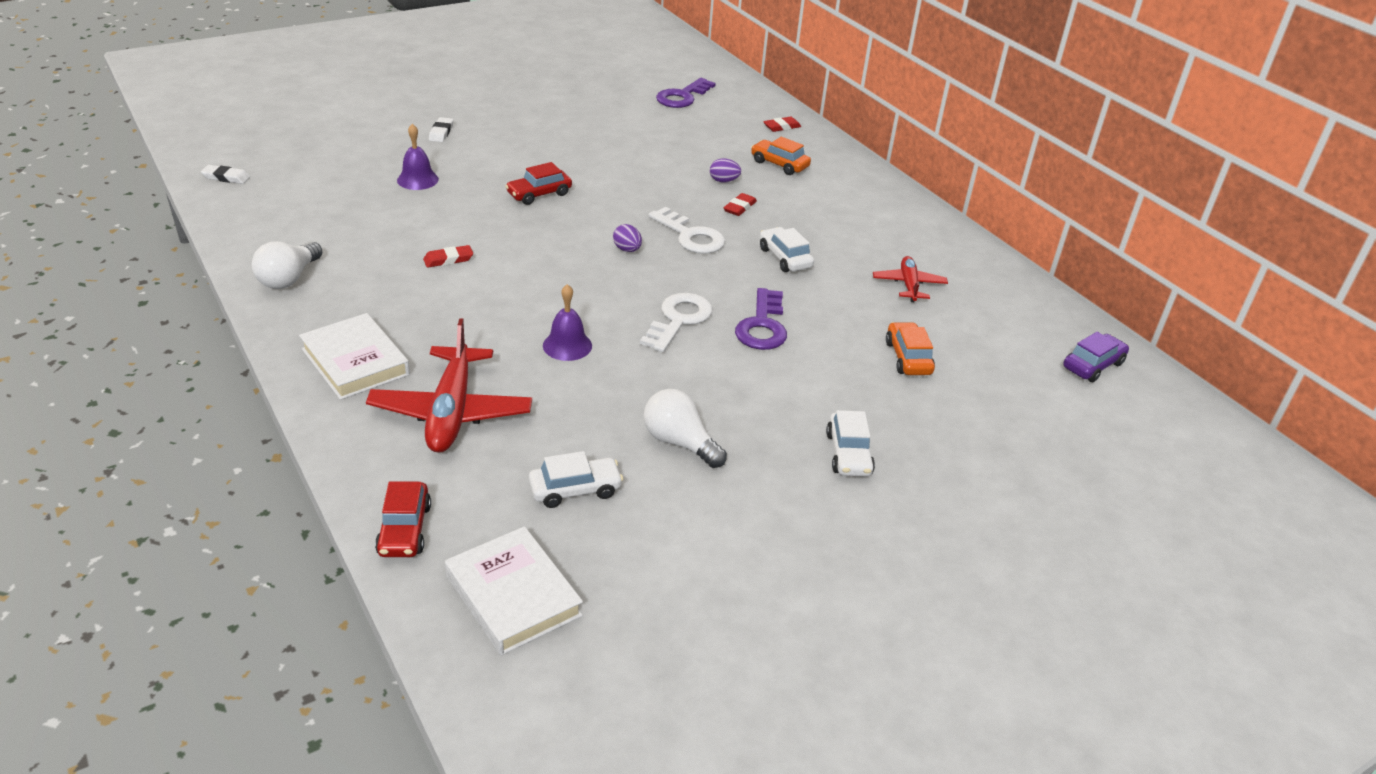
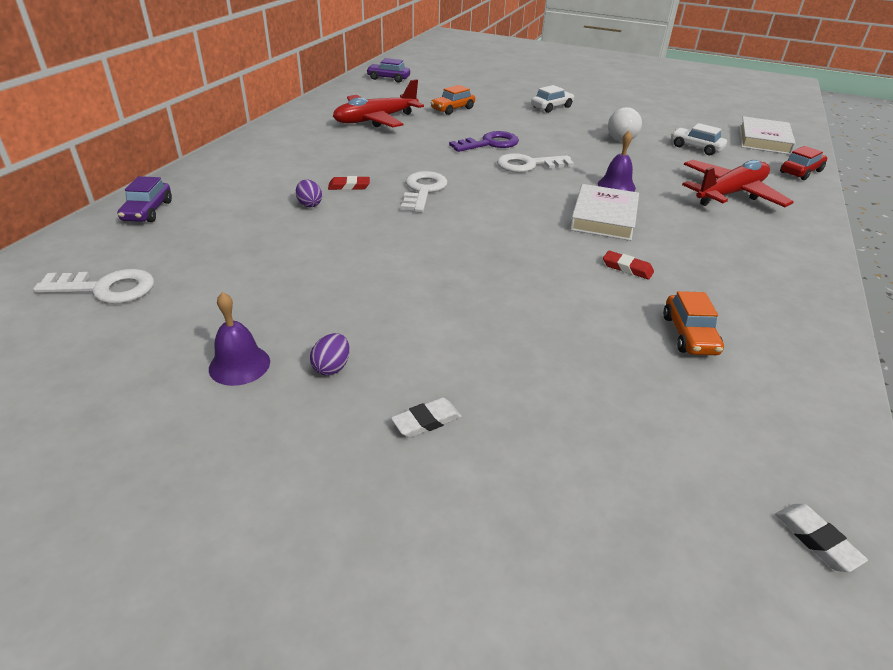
camera: 125 degrees left, 0 degrees up
(289, 278) = (795, 328): white light bulb -> none
(355, 362) = (775, 242): white book -> white book (603, 217)
(417, 179) = (553, 363): purple bell -> purple bell (239, 365)
(539, 194) = (463, 276): red car -> none
(627, 250) = (482, 205): purple egg -> purple egg (332, 367)
(682, 97) = (106, 288): purple key -> white key
(779, 164) = (243, 192): orange car -> orange car (689, 335)
(781, 127) = (148, 211): red eraser -> purple car
(785, 258) = (400, 155): white car -> none
(908, 285) = (375, 120): red plane -> red plane, size x1.78

